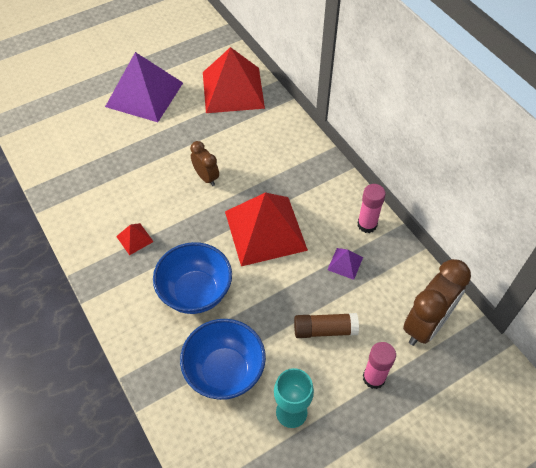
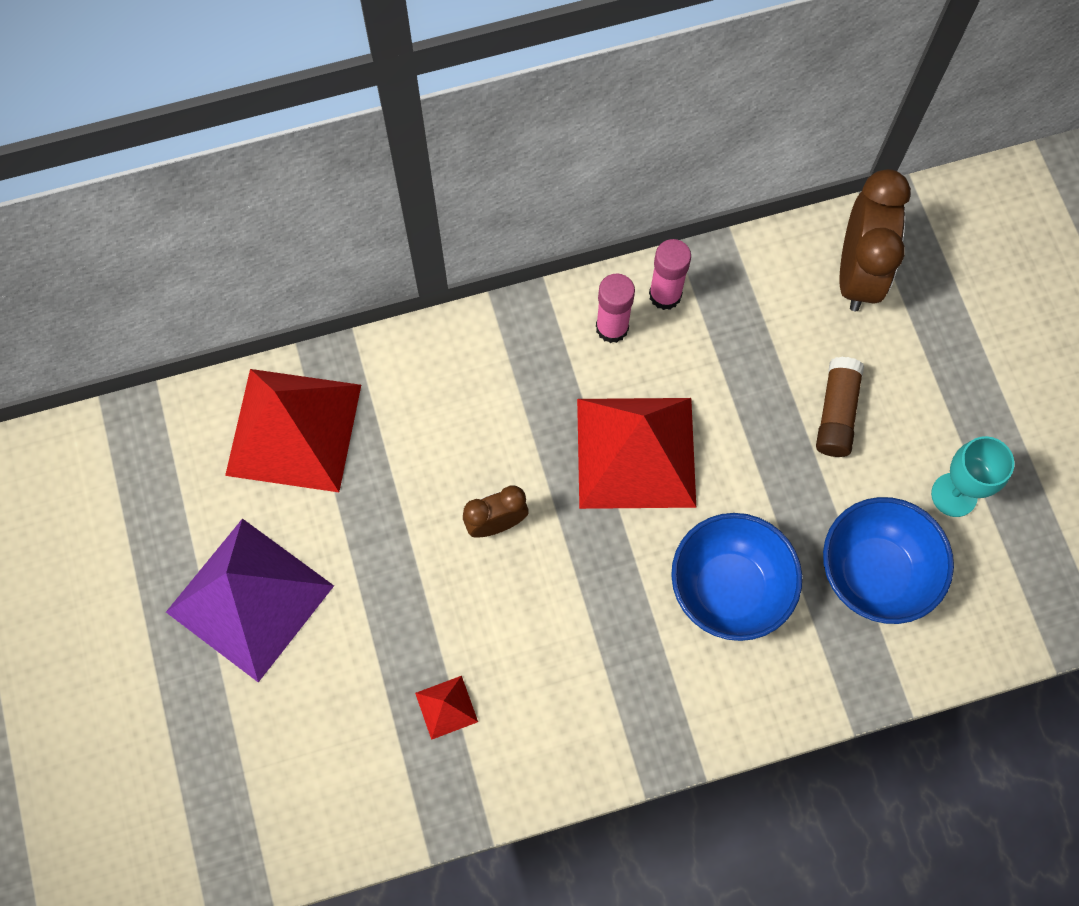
camera: 75 degrees left, 15 degrees up
(134, 239) = (598, 671): red pyramid -> red pyramid (446, 707)
(345, 263) = (728, 349): purple pyramid -> none
(374, 378) = (924, 370): pink glue stick -> pink glue stick (612, 328)
(426, 325) = (857, 273): brown clock -> brown clock turned 45 degrees clockwise

